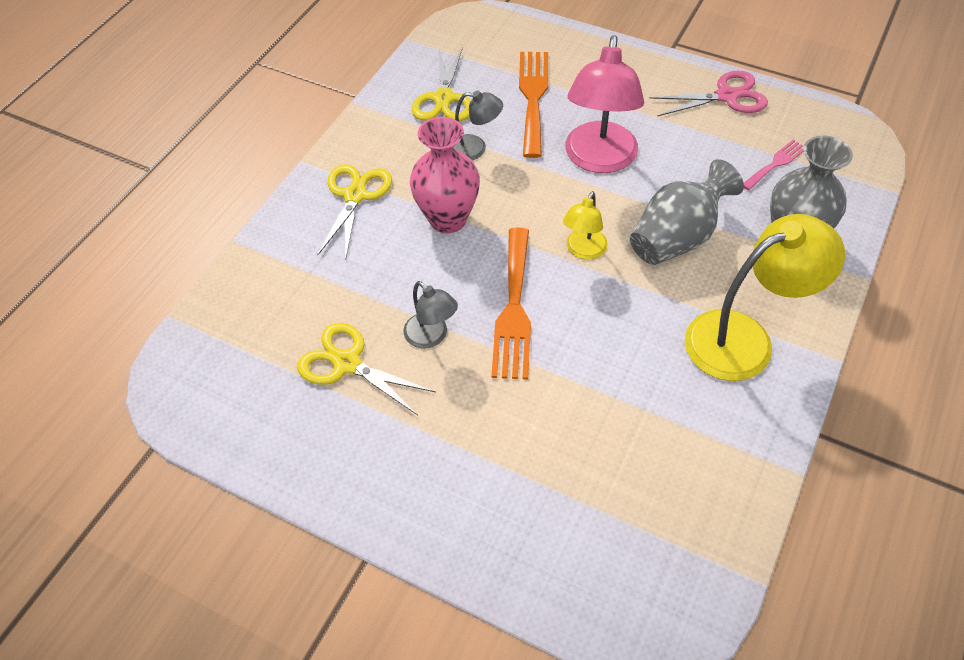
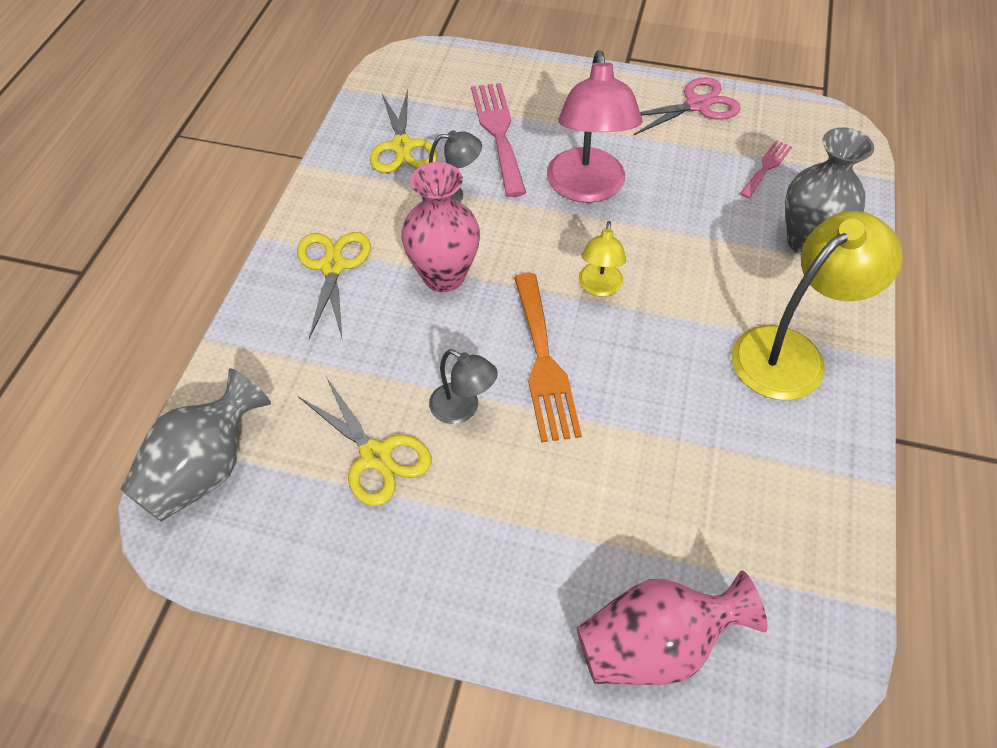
camera: 15 degrees left, 0 degrees up
(347, 363) = (376, 456): yellow scissors -> yellow scissors turned 150 degrees counterclockwise
(533, 97) = (498, 133): orange fork -> pink fork
(539, 569) = (655, 646): none -> pink vase
(677, 238) = (692, 258): grey vase -> grey vase (204, 470)

